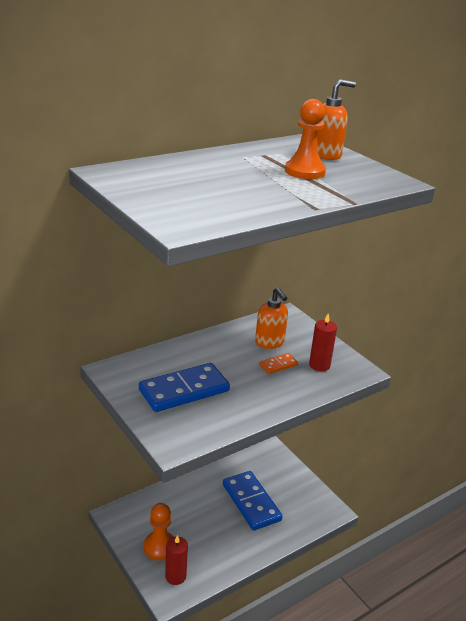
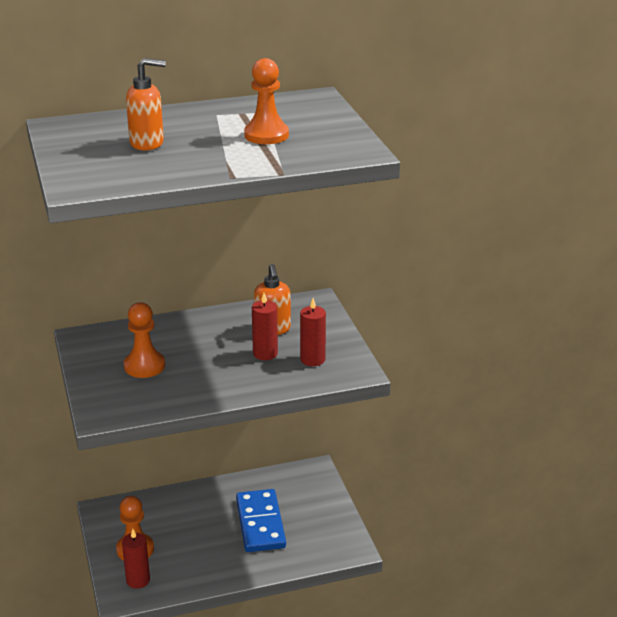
camera: 20 degrees right, 0 degrees up
(184, 390) = (144, 366): blue domino -> orange pawn
(278, 365) = (265, 353): orange domino -> red candle
(326, 155) = (315, 116): orange soap dispenser -> orange soap dispenser (147, 143)

